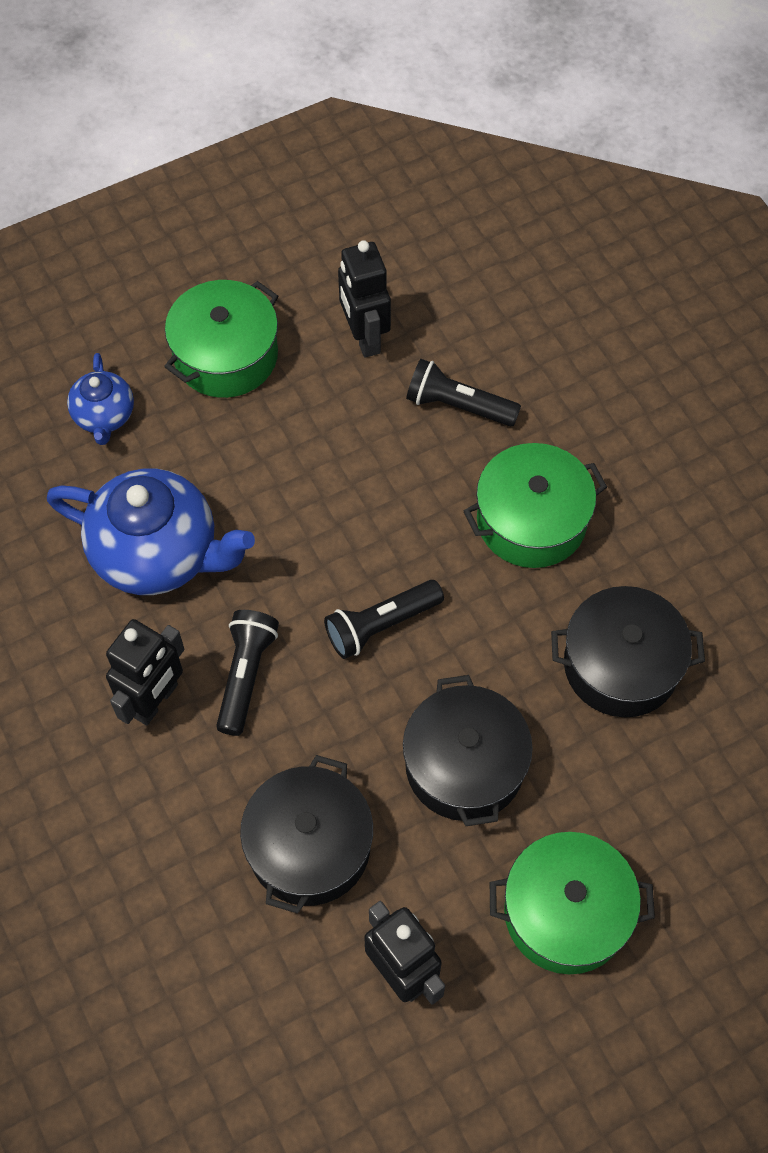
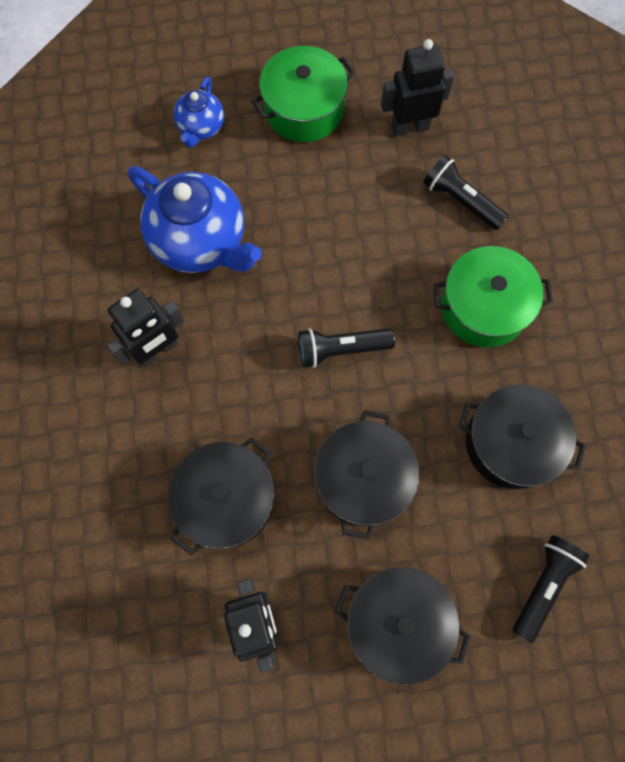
camera: 20 degrees right, 10 degrees up
(246, 675) = (229, 354): black flashlight -> black flashlight (543, 585)
(364, 337) = (410, 127): black robot -> black robot turned 75 degrees clockwise
(566, 912) = (397, 621): green pot -> black pot

